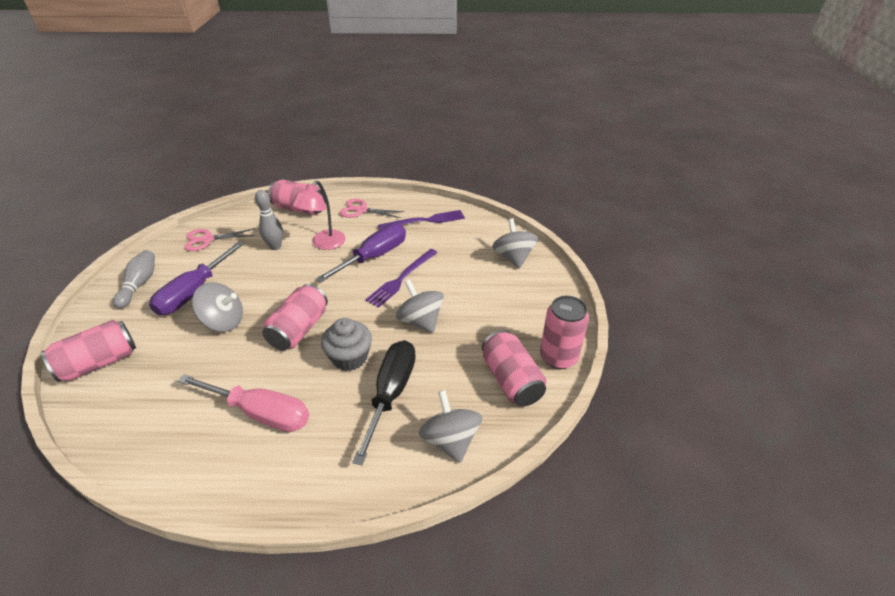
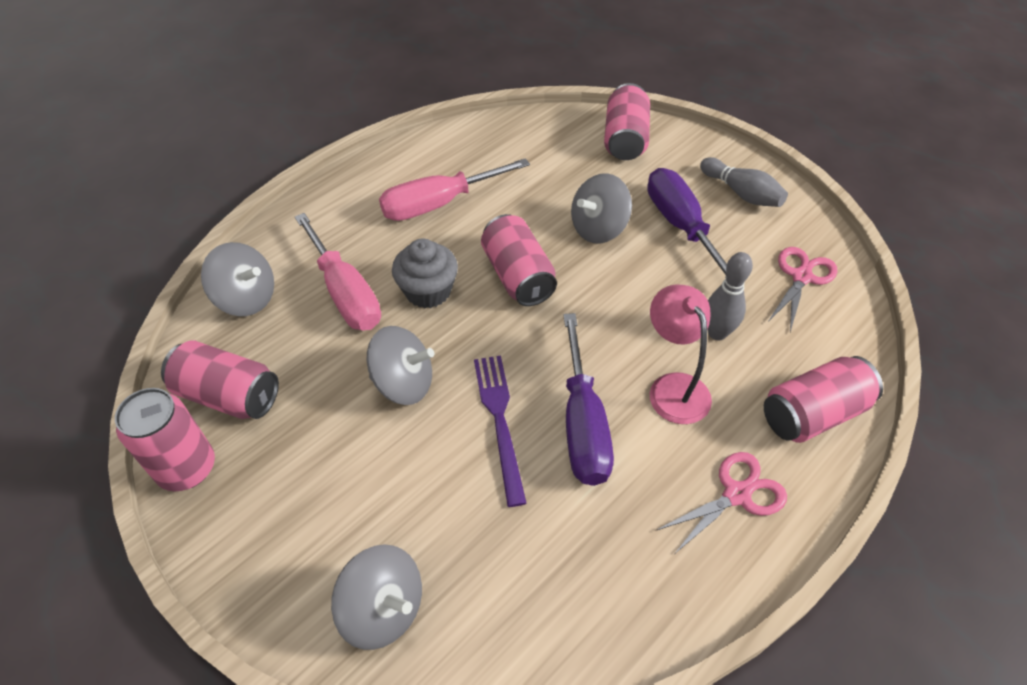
camera: 135 degrees right, 10 degrees up
(391, 394) = (345, 293): black screwdriver -> pink screwdriver
(425, 221) = (615, 566): purple fork -> none

